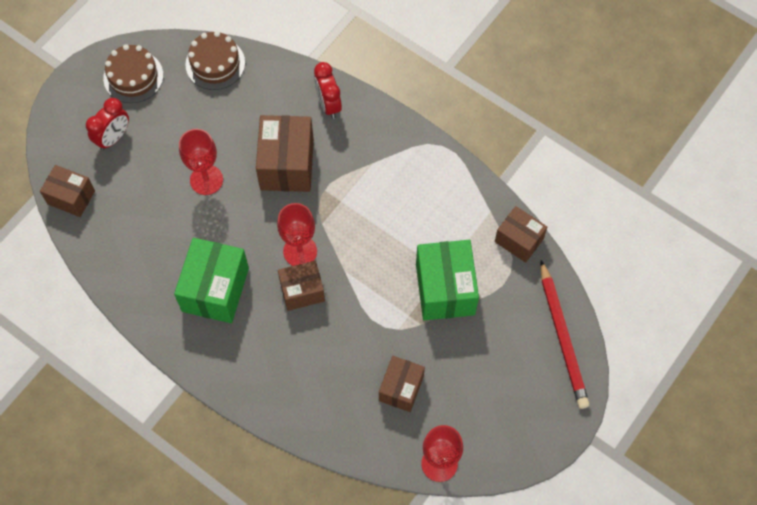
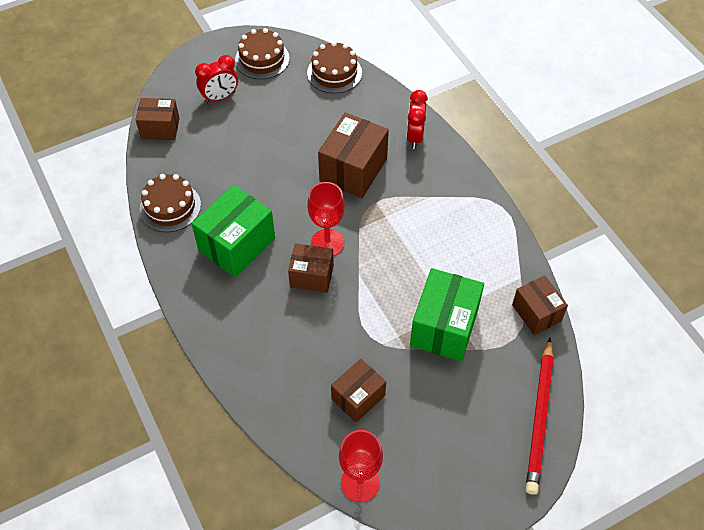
camera: 25 degrees right, 10 degrees down
(71, 197) = (160, 128): brown box -> brown box turned 45 degrees counterclockwise
(129, 278) = (170, 207): none -> brown cake
(206, 180) = (278, 156): red goblet -> none

